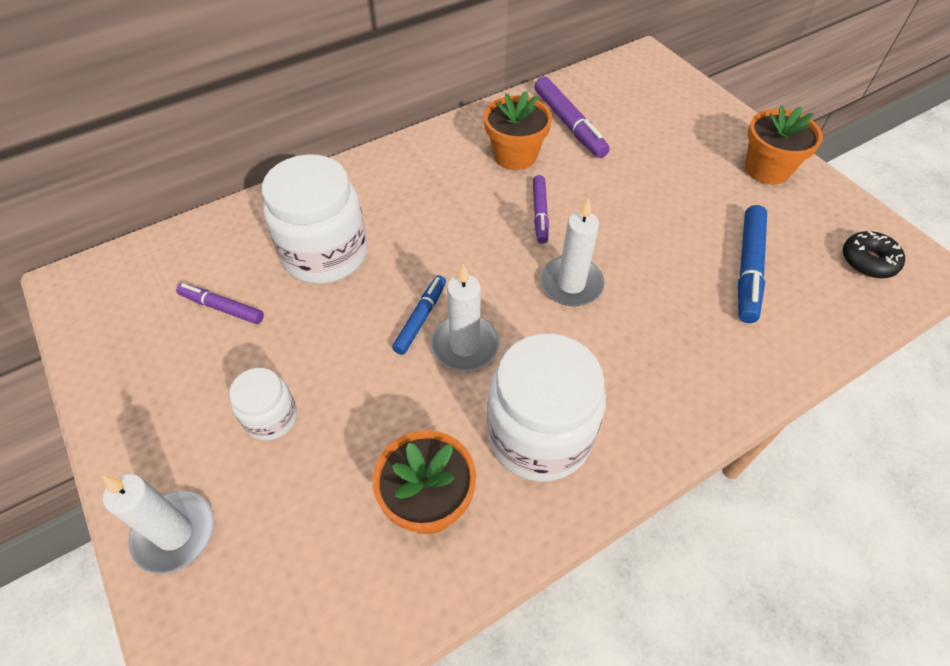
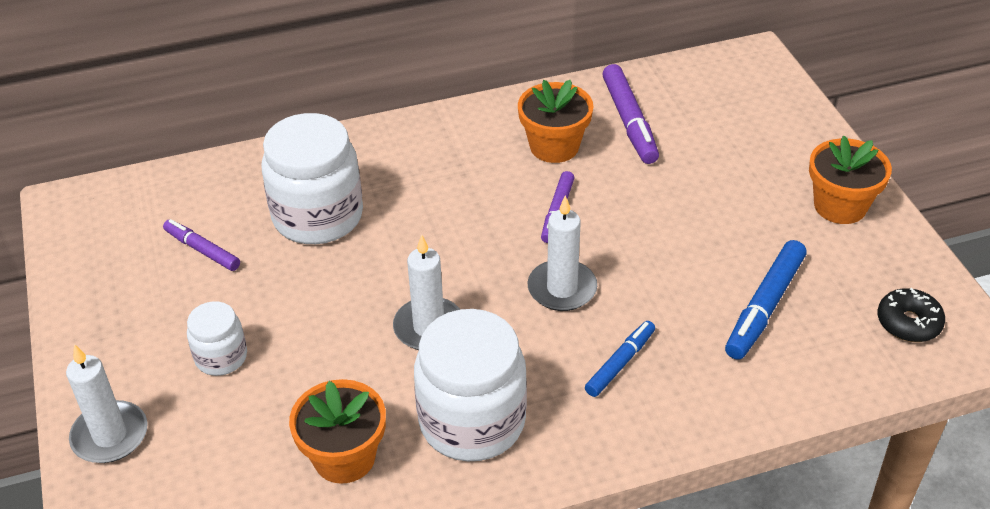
camera: 15 degrees right, 10 degrees down
(421, 318) = (393, 294): blue marker -> blue marker (620, 363)

